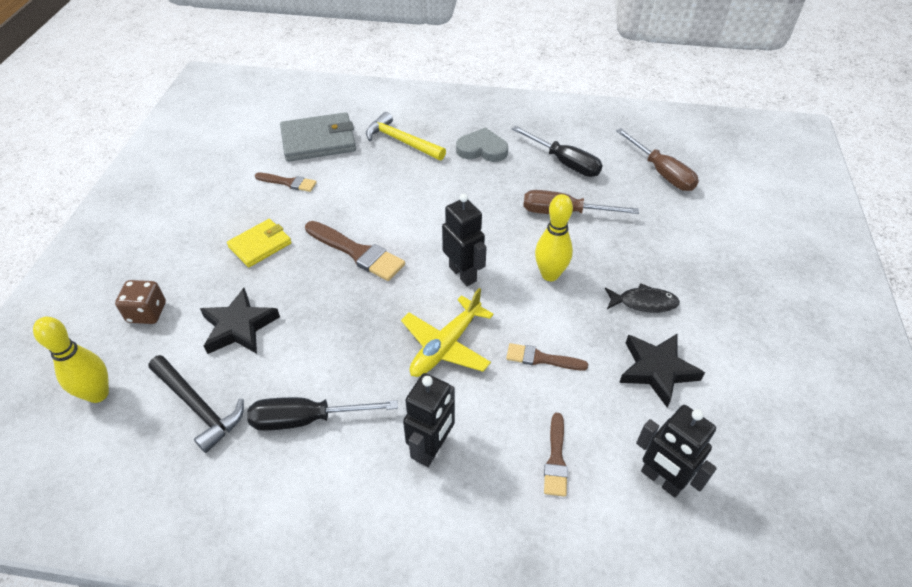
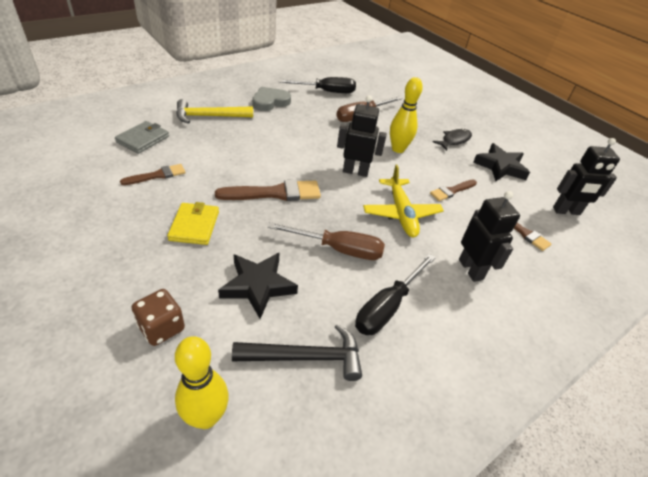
camera: 50 degrees left, 5 degrees down
(319, 141) = (143, 139): grey wallet -> grey wallet, size x0.63
(661, 172) = (378, 79): brown screwdriver -> brown screwdriver (338, 249)

